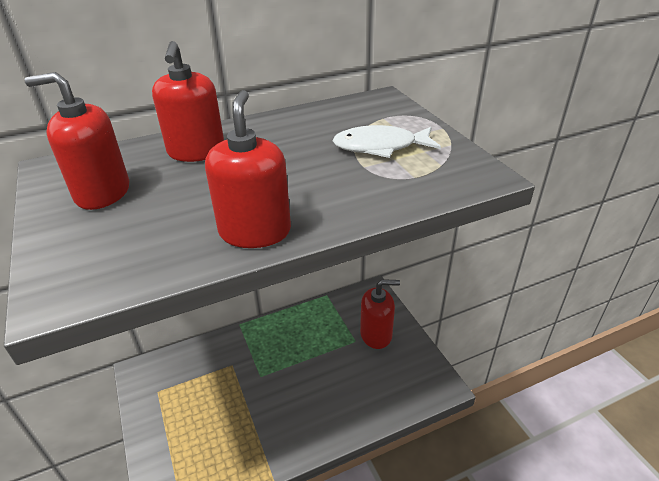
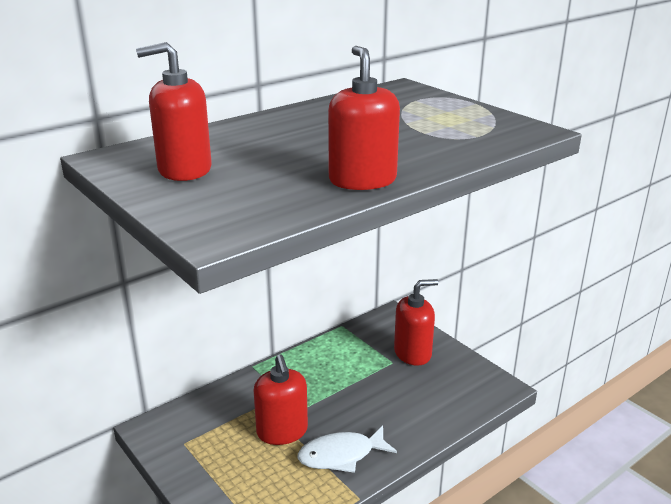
camera: 15 degrees left, 10 degrees down
(196, 152) = (251, 135): red soap dispenser -> red soap dispenser (282, 431)
(380, 147) = (429, 119): white fish -> white fish (341, 455)

